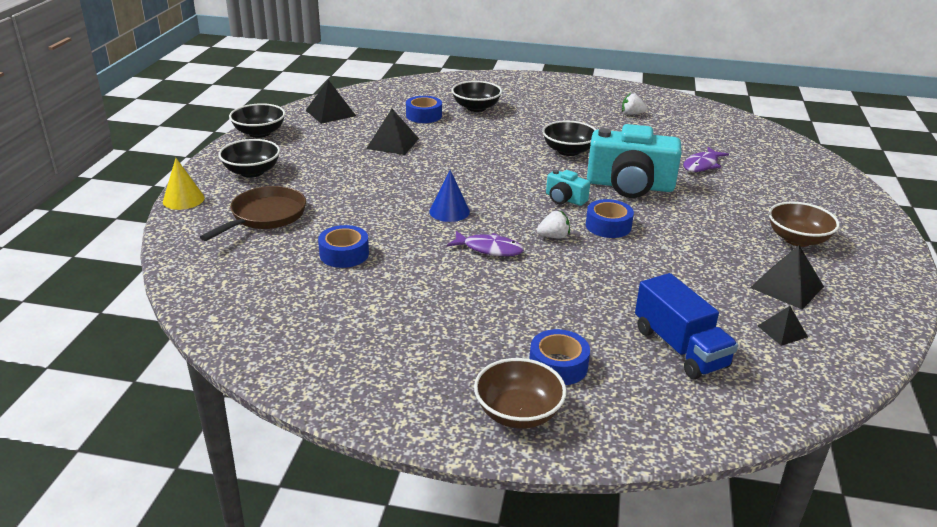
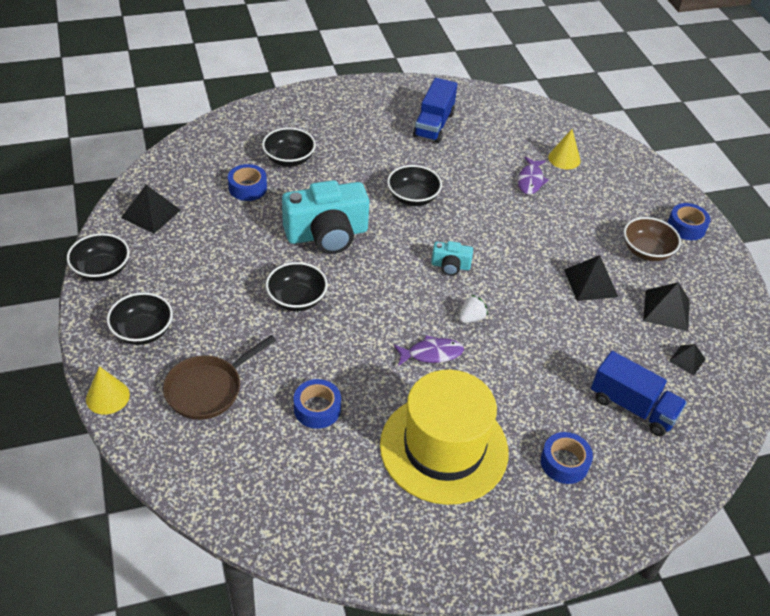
camera: 30 degrees left, 15 degrees up
(265, 216) = (208, 389): brown pan -> brown pan turned 135 degrees counterclockwise
(392, 143) = (248, 241): black pyramid -> black pyramid (590, 283)
(398, 185) = (297, 299): none -> black bowl
(437, 315) = (444, 448): none -> yellow hat
(449, 211) = (367, 318): blue cone -> none
(518, 413) = (567, 522): brown bowl -> none
(608, 226) = (504, 288): blue tape -> blue tape (686, 227)
(630, 186) = (491, 229): turquoise camera -> turquoise camera (327, 234)
(632, 114) = (434, 125): white strawberry -> blue truck
(753, 159) = (564, 159): none -> yellow cone

